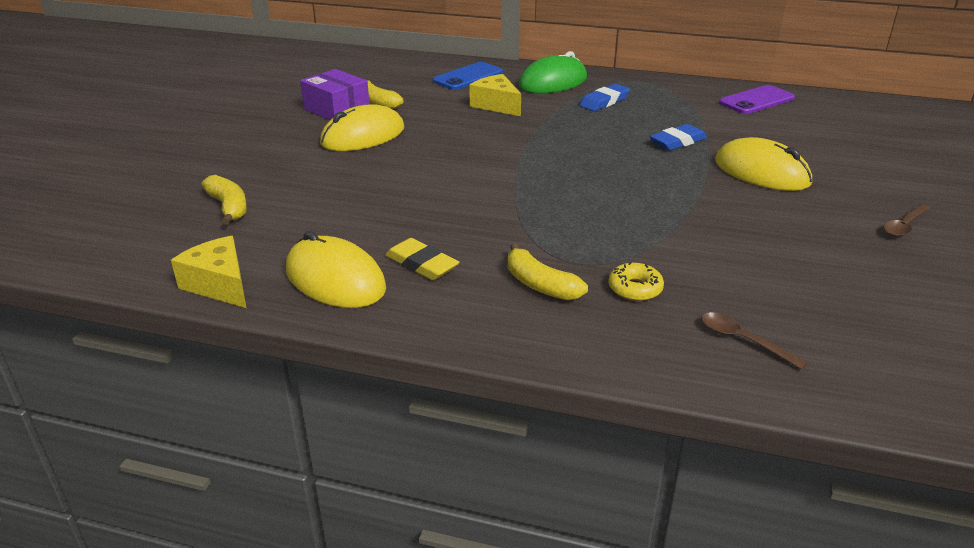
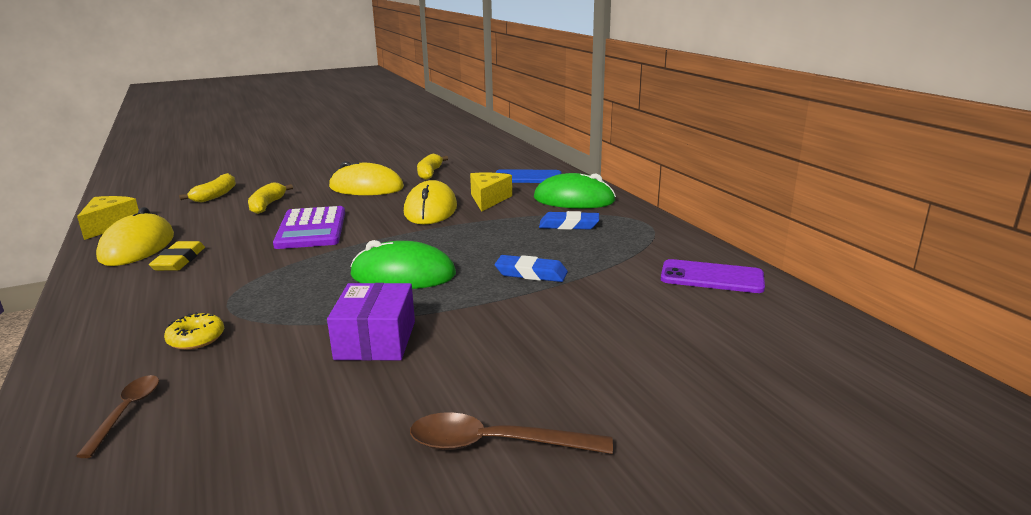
camera: 50 degrees right, 10 degrees down
(337, 109) = (400, 170): purple box -> purple box (376, 340)
(440, 187) = (311, 229): none -> purple calculator
(540, 285) = (175, 303): yellow banana -> yellow banana (267, 205)
(616, 181) = (403, 275): none -> green mouse
(761, 172) = (521, 327): yellow mouse -> yellow mouse (430, 209)
(904, 225) = (495, 444): brown spoon -> brown spoon, size x1.54

